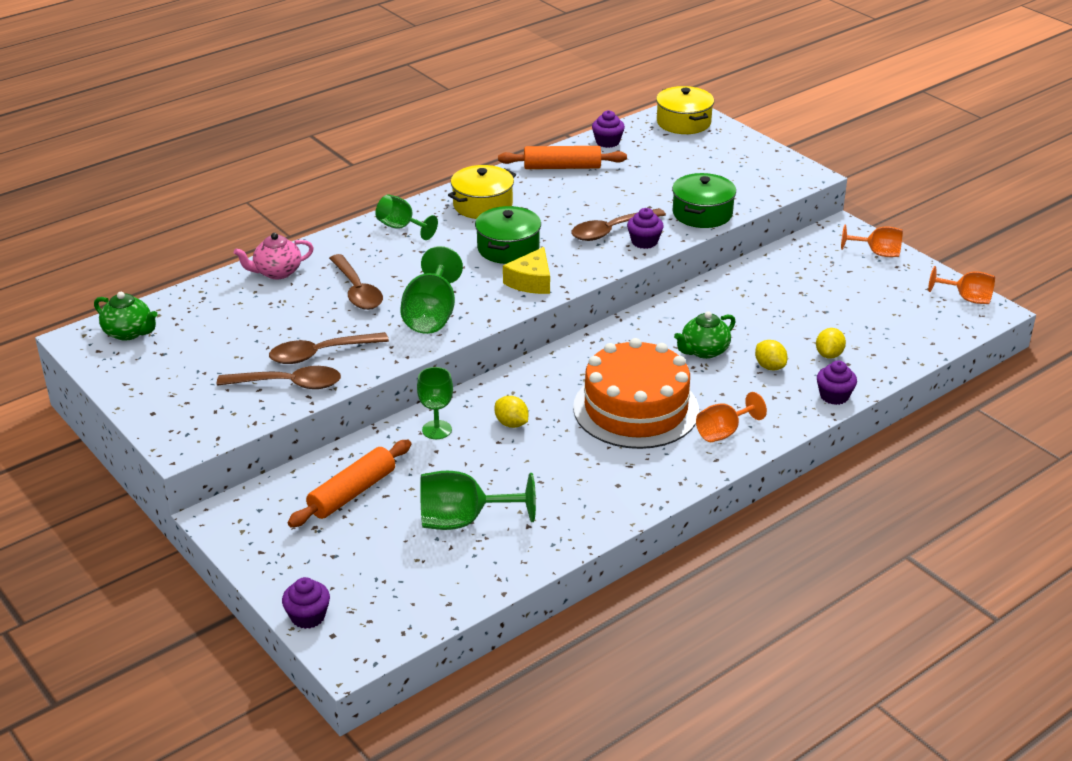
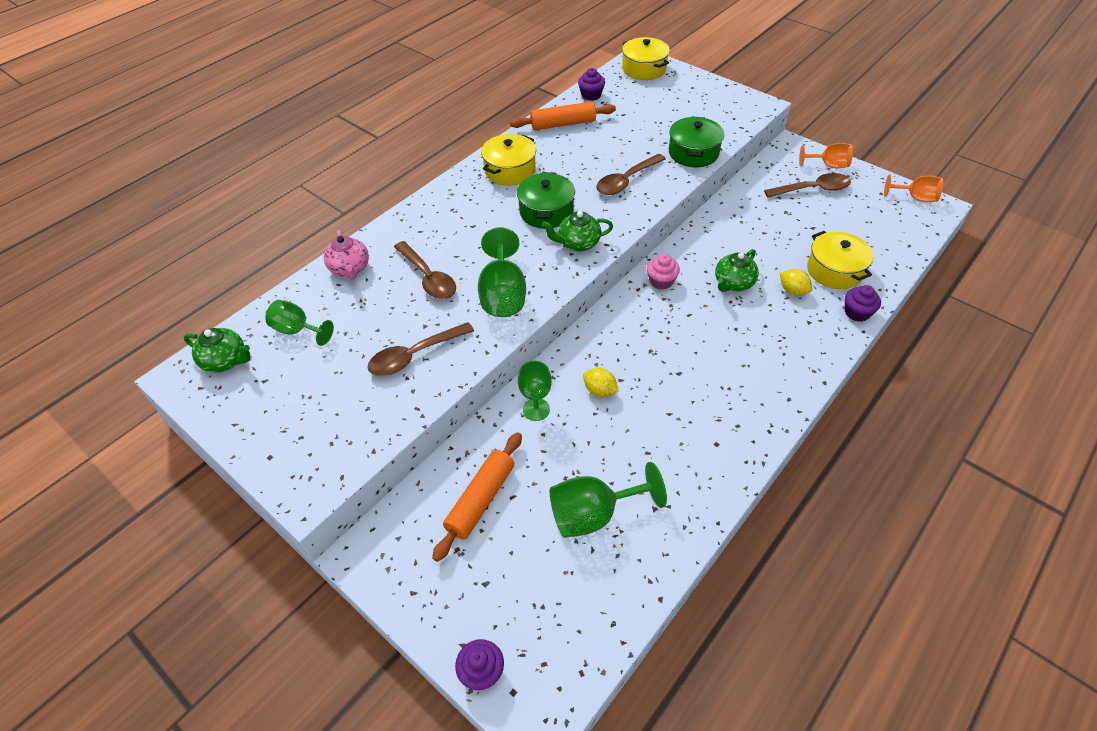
camera: 10 degrees left, 15 degrees up
(277, 272) = (350, 269): pink teapot -> pink teapot turned 75 degrees counterclockwise
(289, 384) = (394, 397): brown spoon -> brown spoon (813, 189)
(401, 227) = (448, 204): green goblet -> green goblet (298, 330)
(531, 281) = (578, 243): yellow cheese -> green teapot
(622, 338) = (661, 281): none -> pink cupcake
(636, 409) = (700, 355): orange cake -> none
(644, 242) = (657, 188): purple cupcake -> none
(724, 432) = (783, 367): orange goblet -> none
(829, 355) = (834, 270): yellow lemon -> yellow pot

